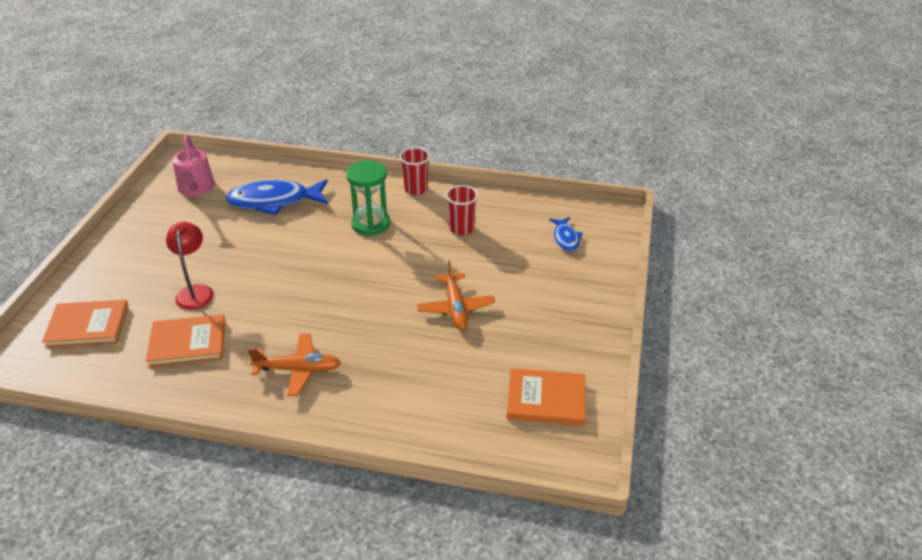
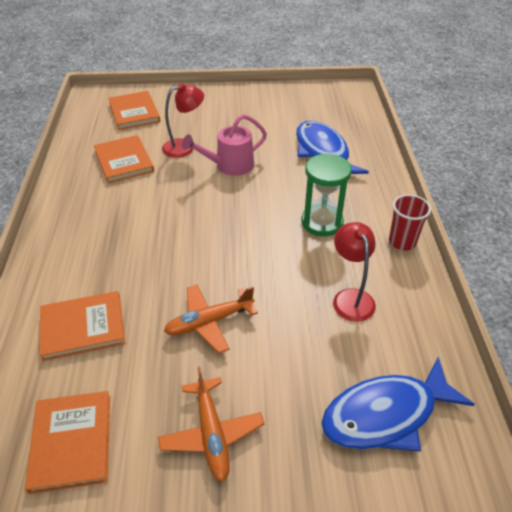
camera: 75 degrees right, 5 degrees up
(196, 189) = (316, 108): pink watering can -> pink watering can (229, 166)
(298, 369) = (100, 229): orange plane -> orange plane (212, 434)
(430, 388) = (83, 327): none -> orange book
(461, 229) = (350, 297): red cup -> red lamp
(566, 238) = (386, 414): blue fish -> blue fish, size x1.95

